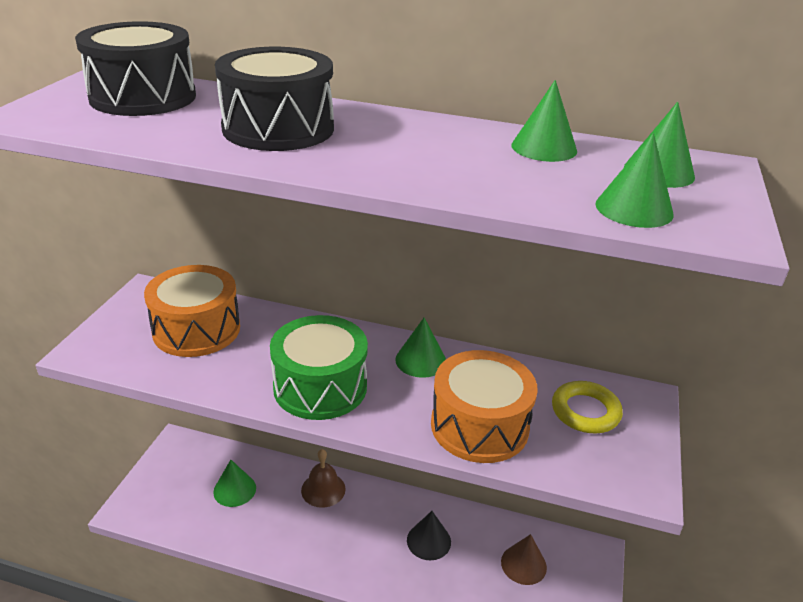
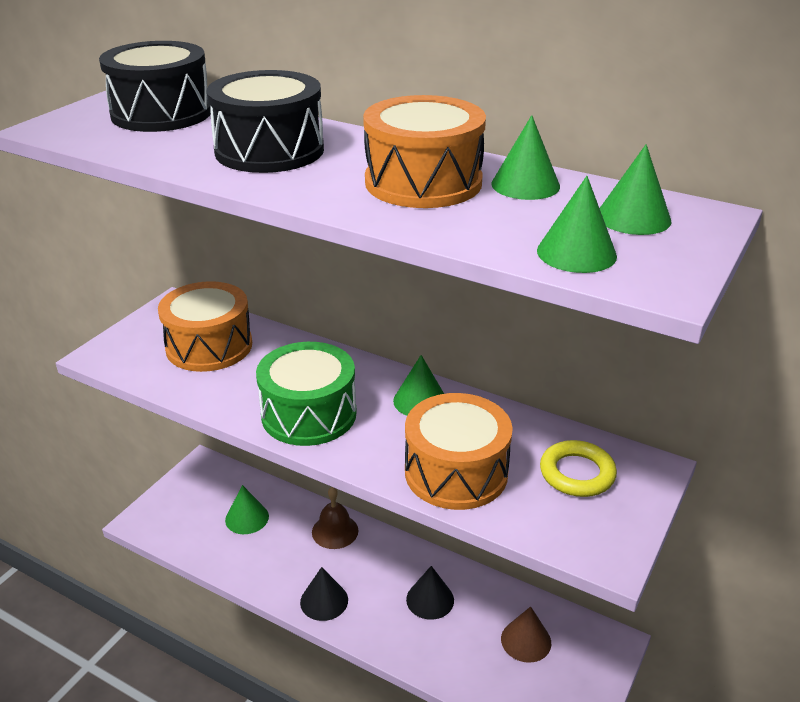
camera: 15 degrees right, 0 degrees up
(331, 559) = (324, 601): none -> black cone
(449, 151) = (423, 182): none -> orange drum

